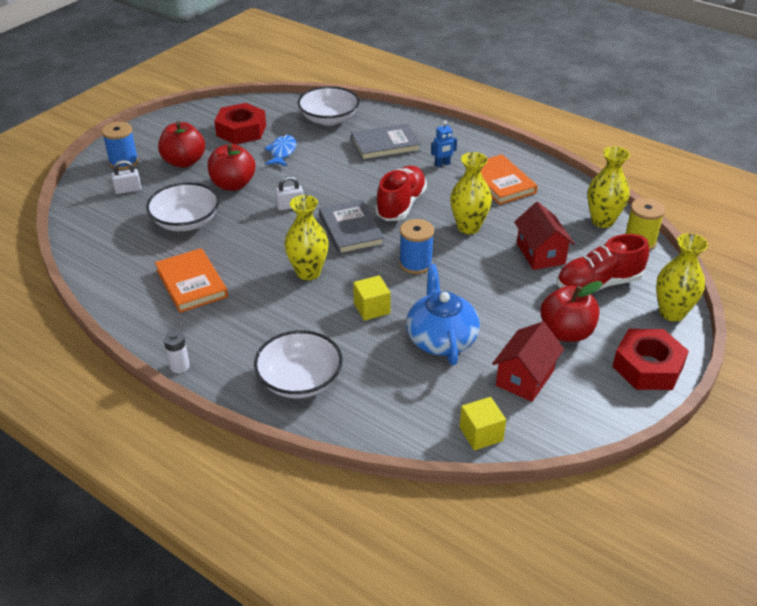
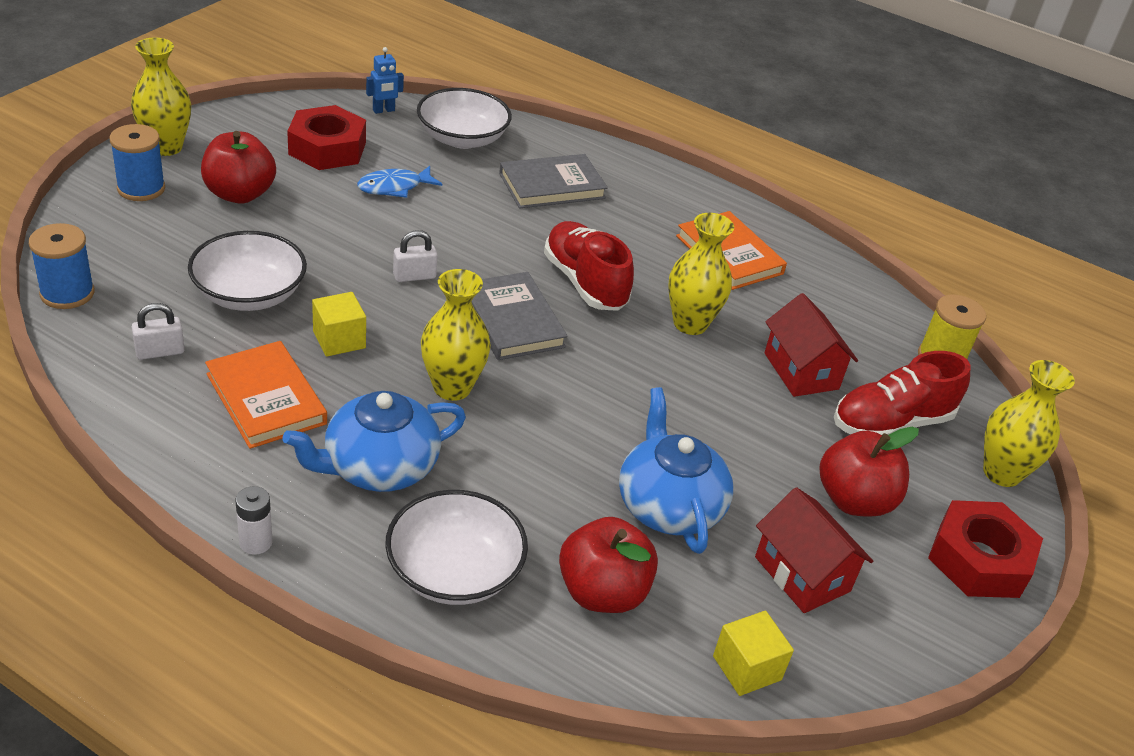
camera: 10 degrees left, 0 degrees up
(128, 190) = (151, 235): white padlock -> white padlock (160, 352)
(233, 184) = (321, 236): red apple -> red apple (602, 592)
(258, 321) = (379, 467): none -> blue teapot
(282, 152) = (394, 187): blue fish -> blue fish turned 120 degrees counterclockwise
(371, 308) = (557, 451): yellow cube -> yellow cube (339, 339)
(401, 205) = (585, 282): red shoe -> red shoe turned 45 degrees counterclockwise
(415, 264) = (617, 380): blue spool -> blue spool (67, 293)
(442, 164) = (640, 221): blue robot -> blue robot (383, 110)
(525, 378) = (802, 574): red house -> red house turned 60 degrees counterclockwise
(602, 221) = (884, 323): yellow vase -> yellow vase (166, 147)

